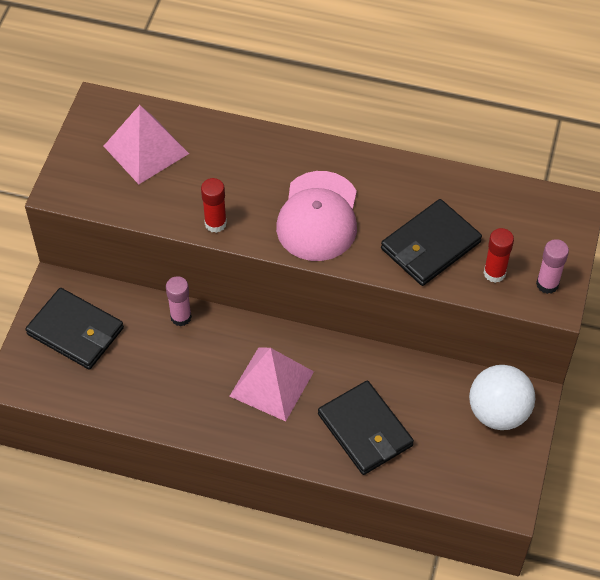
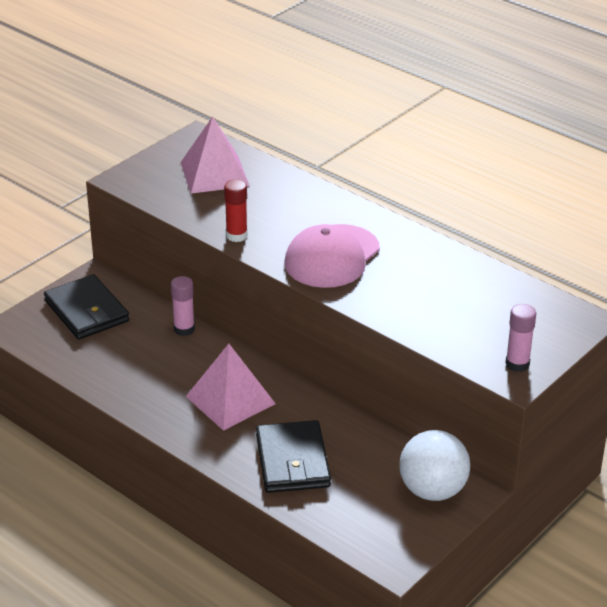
camera: 25 degrees right, 20 degrees down
(430, 245) = (422, 305): black wallet -> none
(494, 273) = (470, 341): red glue stick -> none

